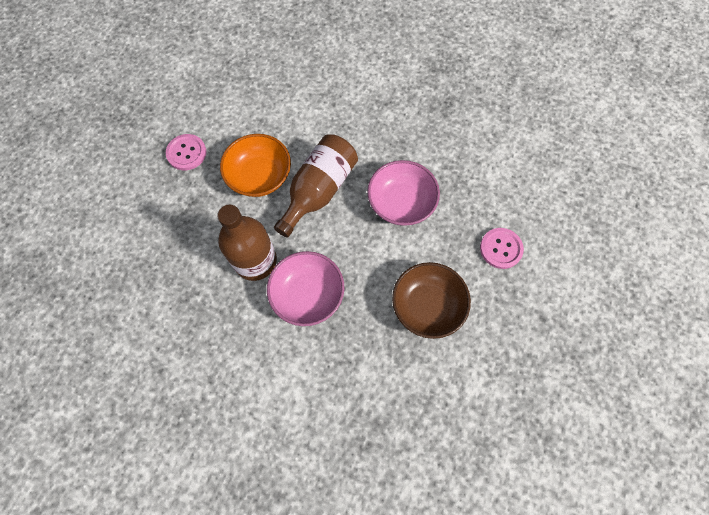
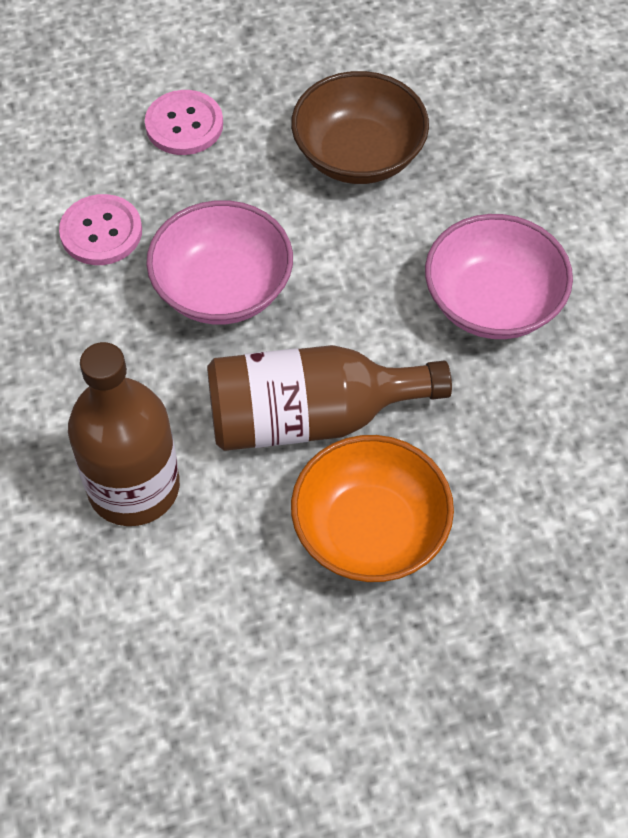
camera: 130 degrees left, 10 degrees down
(186, 153) = (445, 701): pink button -> pink button (101, 232)
(255, 261) = (517, 411): brown bottle -> brown bottle (134, 487)

